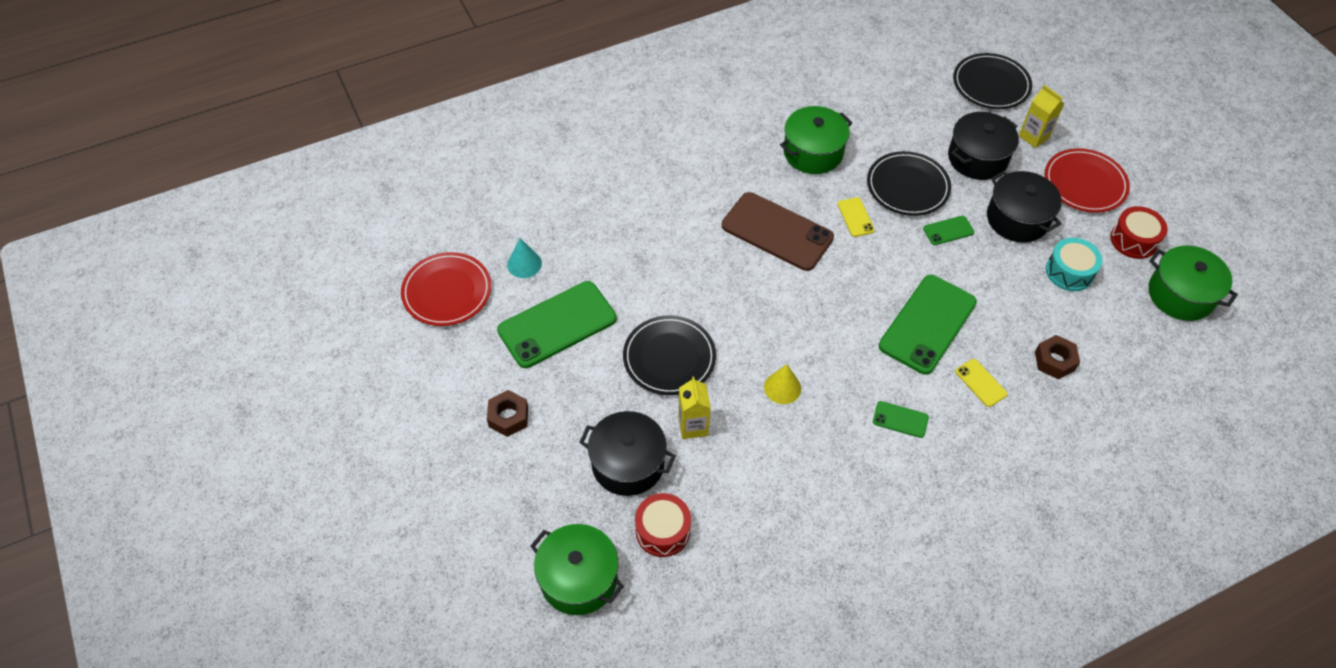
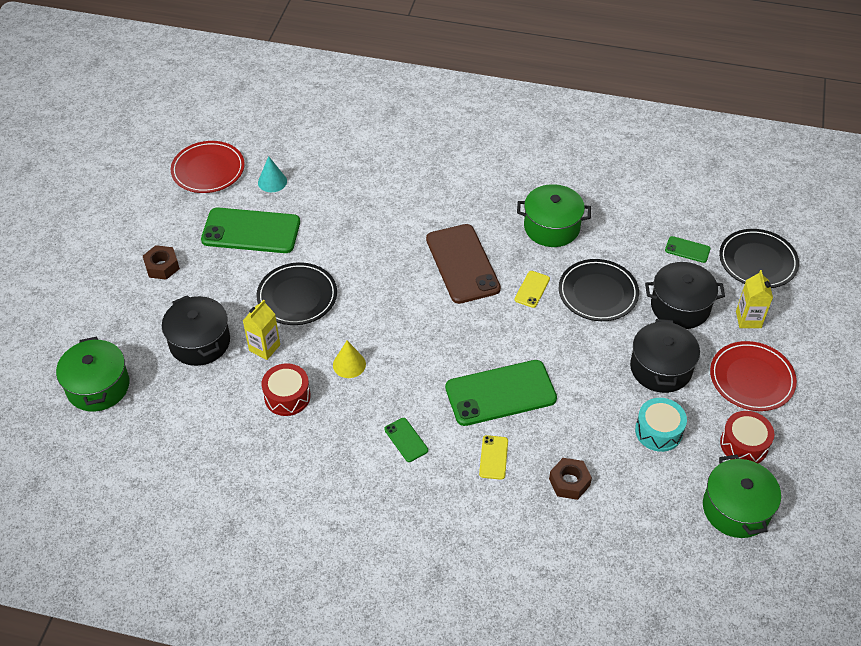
camera: 40 degrees right, 5 degrees down
(662, 531) = (175, 395): red drum -> red drum (287, 396)
(948, 230) = (593, 342): green phone -> green phone (687, 250)

